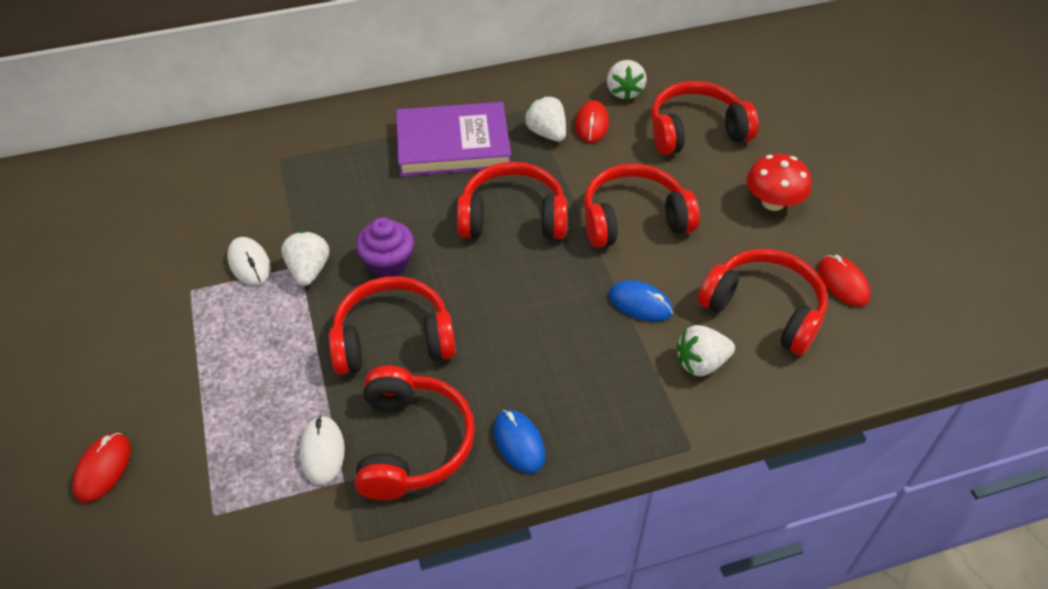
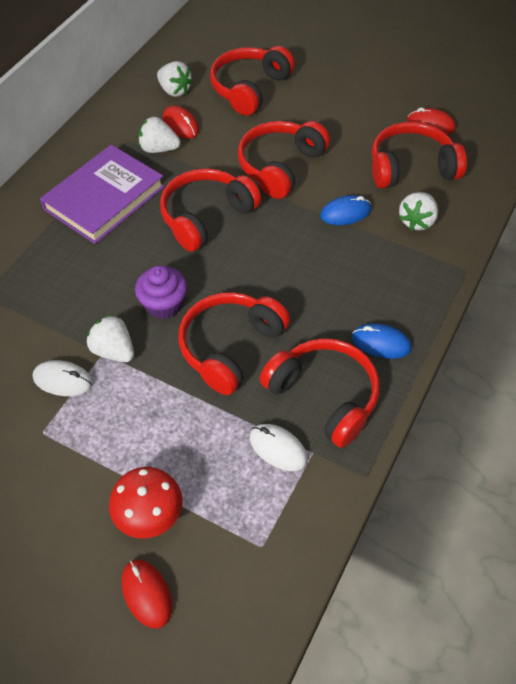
camera: 45 degrees left, 5 degrees up
(773, 202) = (343, 103): red mushroom -> red mushroom (149, 514)

